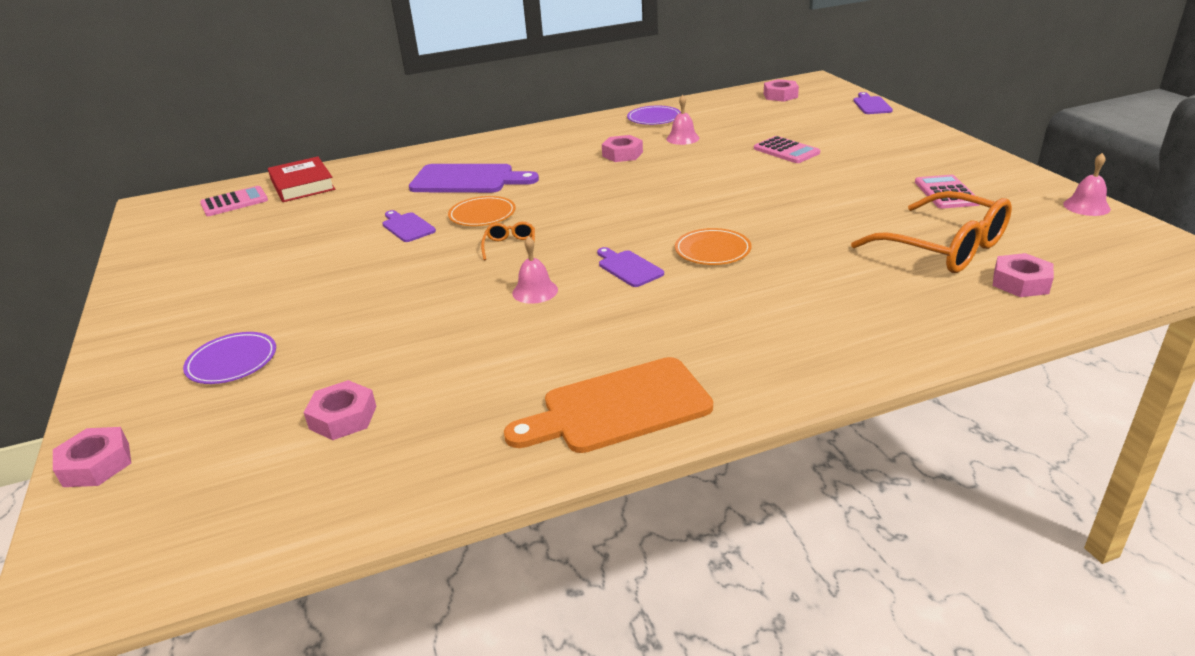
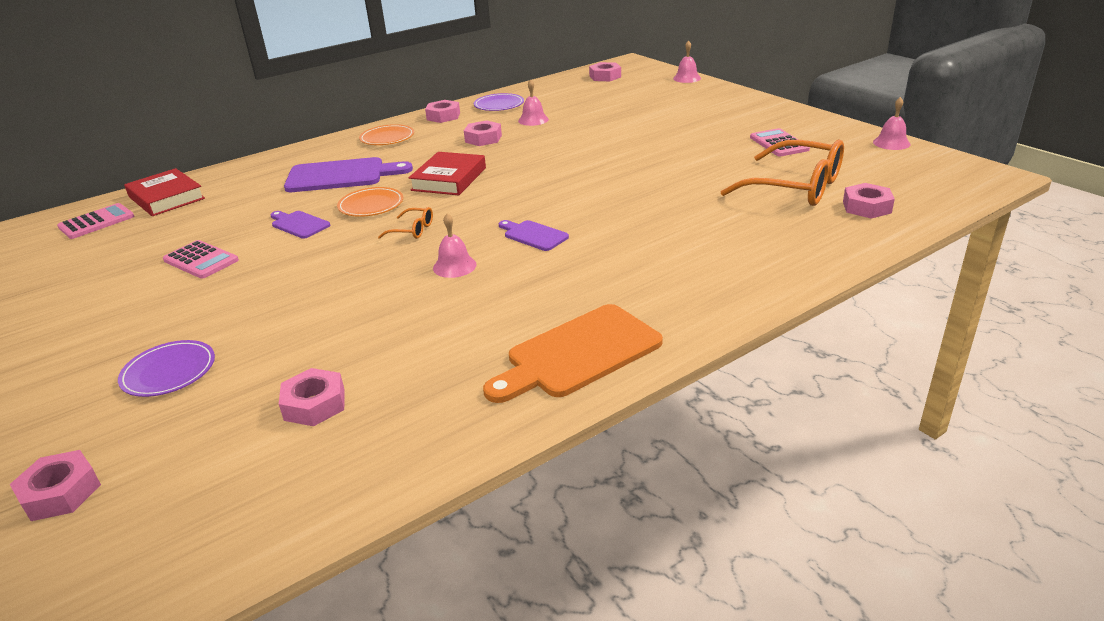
camera: 15 degrees left, 0 degrees up
(510, 246) = (412, 230): orange glasses -> orange glasses turned 120 degrees clockwise
(569, 195) = (449, 179): none -> red book
(592, 125) = (443, 116): none -> pink nut
(712, 250) = (603, 211): orange plate -> orange plate (387, 138)
(786, 151) = (631, 122): pink calculator -> pink calculator (201, 260)
(871, 105) = (687, 78): purple cutting board -> pink bell

